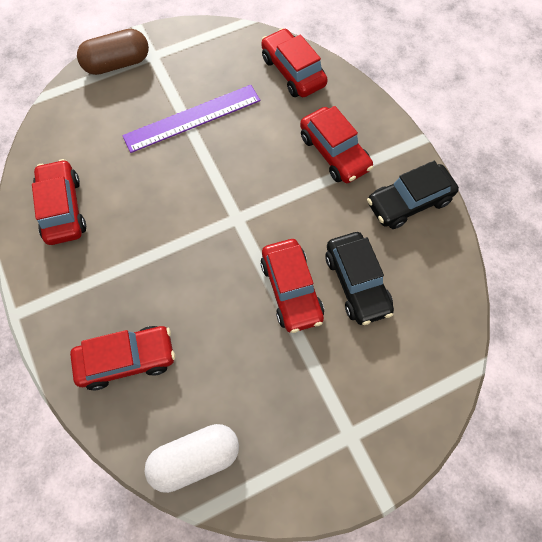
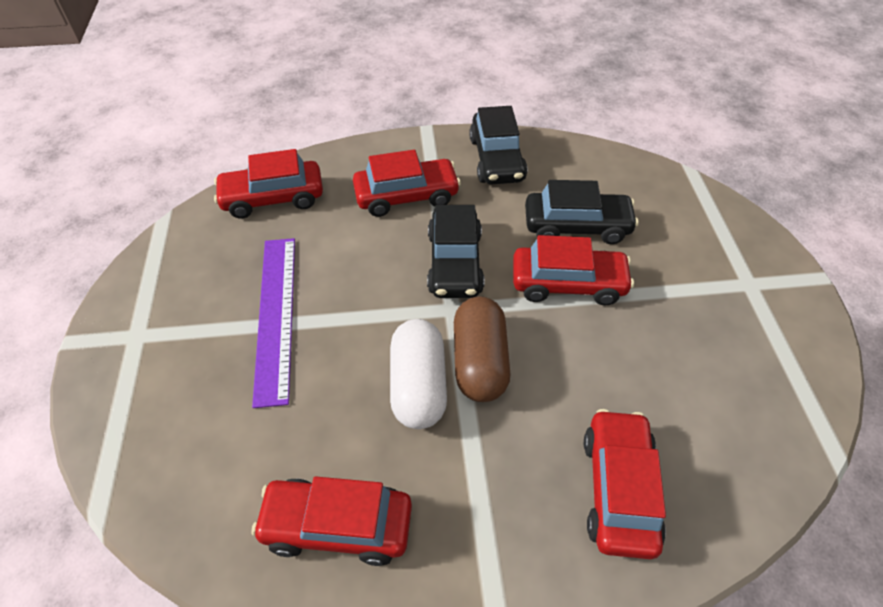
camera: 70 degrees left, 15 degrees down
(117, 63) = (116, 384): brown capsule -> brown capsule (480, 361)
(195, 458) = (766, 439): white capsule -> white capsule (418, 385)
(280, 206) = (454, 263): none -> black car

